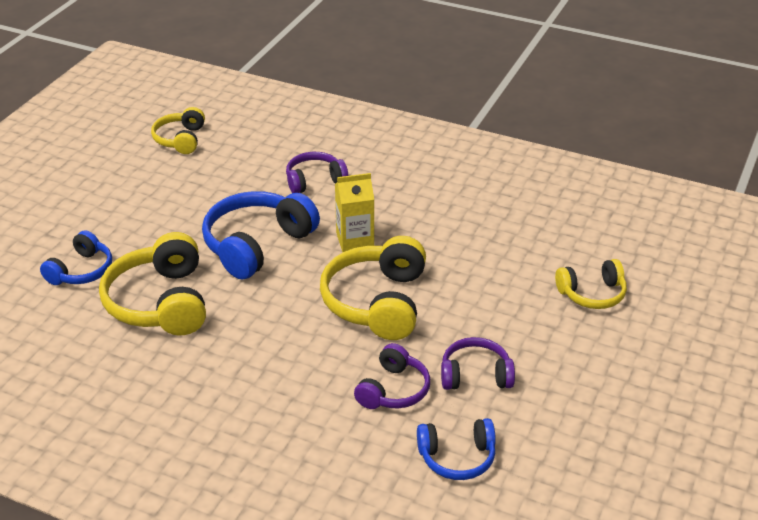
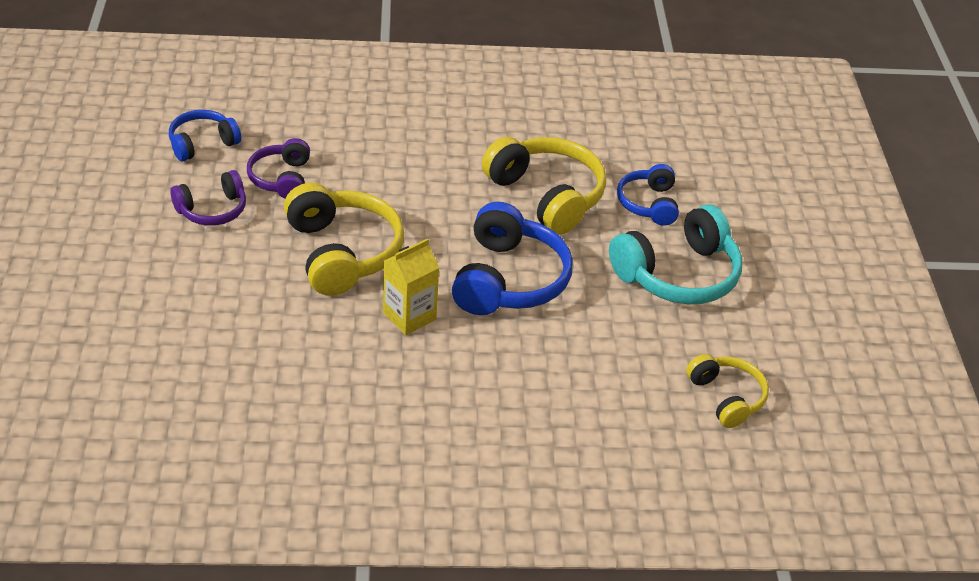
camera: 150 degrees right, 5 degrees up
(124, 213) = (678, 274): none -> turquoise headphones
(314, 180) = (512, 385): purple headphones -> none
(592, 294) = (115, 326): yellow headphones -> none

